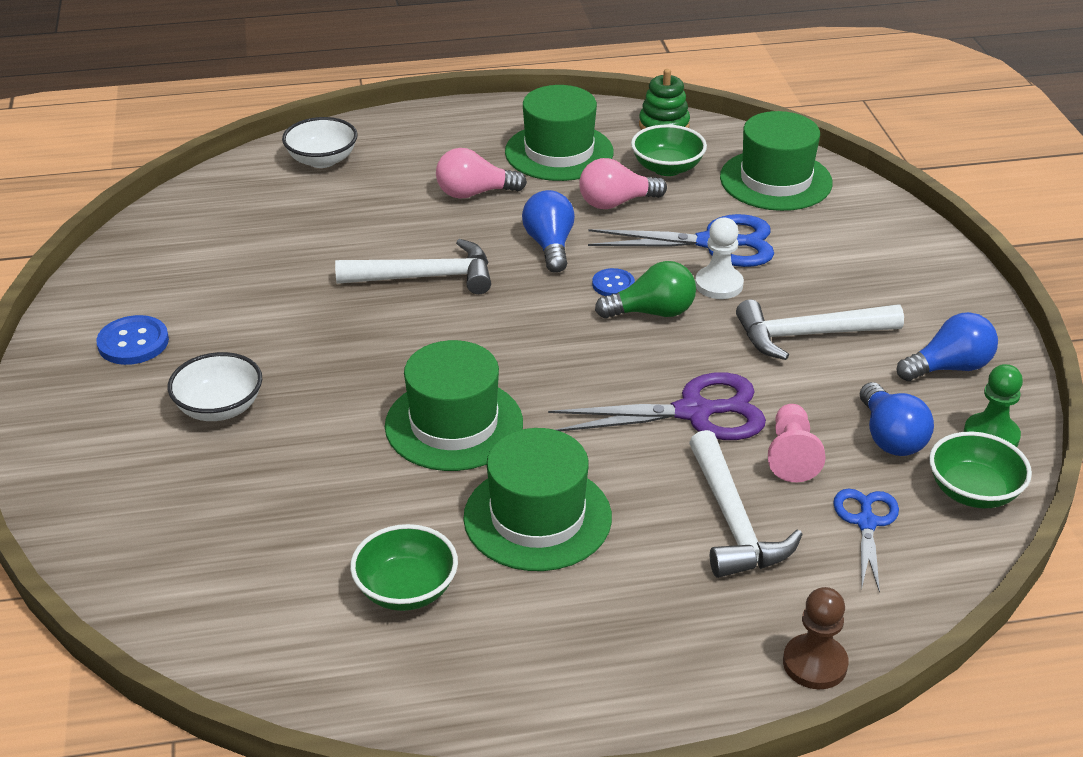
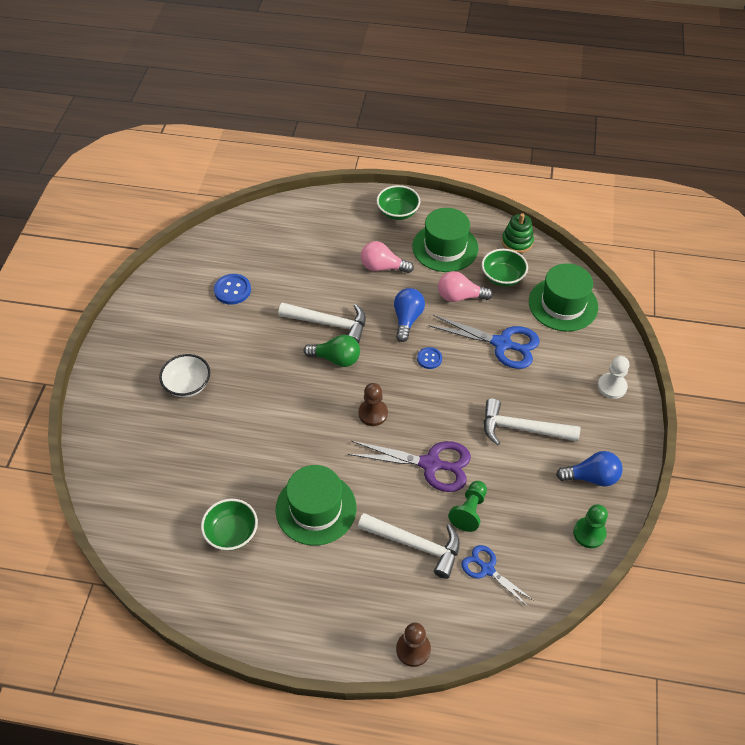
camera: 20 degrees right, 15 degrees up
(133, 342) = (162, 327): blue button -> blue button (232, 290)
(322, 160) = (309, 219): white bowl -> none
(454, 424) = (300, 433): green hat -> none
(562, 371) = (373, 413): none -> brown pawn
(652, 312) = (441, 385): green light bulb -> green light bulb (336, 359)
(719, 284) = (489, 376): white pawn -> white pawn (612, 386)
(733, 521) = (416, 545): white hammer -> white hammer turned 75 degrees counterclockwise
(791, 455) = (469, 511): pink pawn -> green pawn
(866, 522) = (487, 569): blue scissors -> blue scissors turned 75 degrees counterclockwise
(890, 437) = (531, 516): blue light bulb -> none
(973, 491) = (557, 568): green bowl -> green bowl (398, 212)

